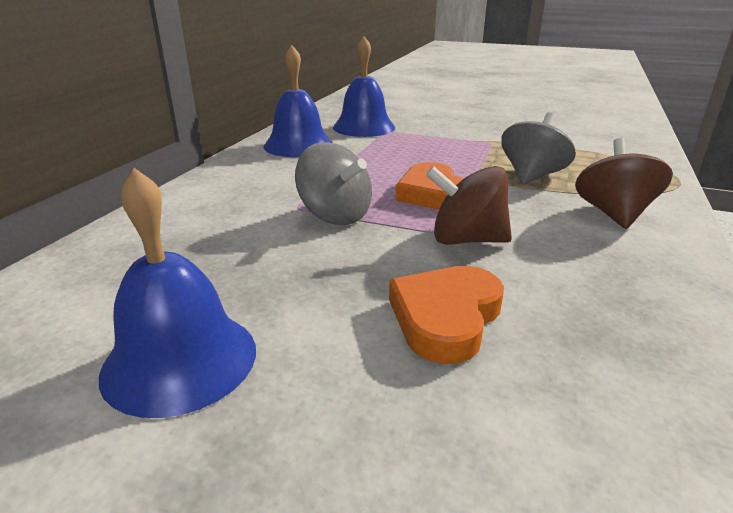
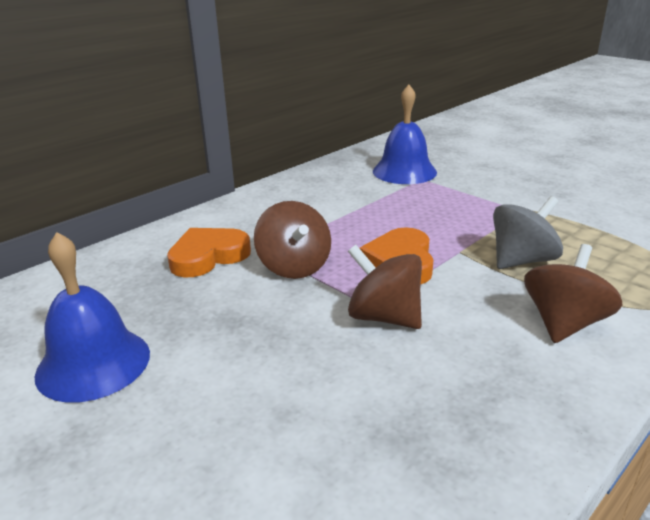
camera: 25 degrees right, 0 degrees up
(298, 145) = (325, 184): blue bell -> none
(335, 215) = (294, 266): grey spinning top -> brown spinning top
(445, 317) = (297, 384): orange heart -> orange heart (208, 256)

